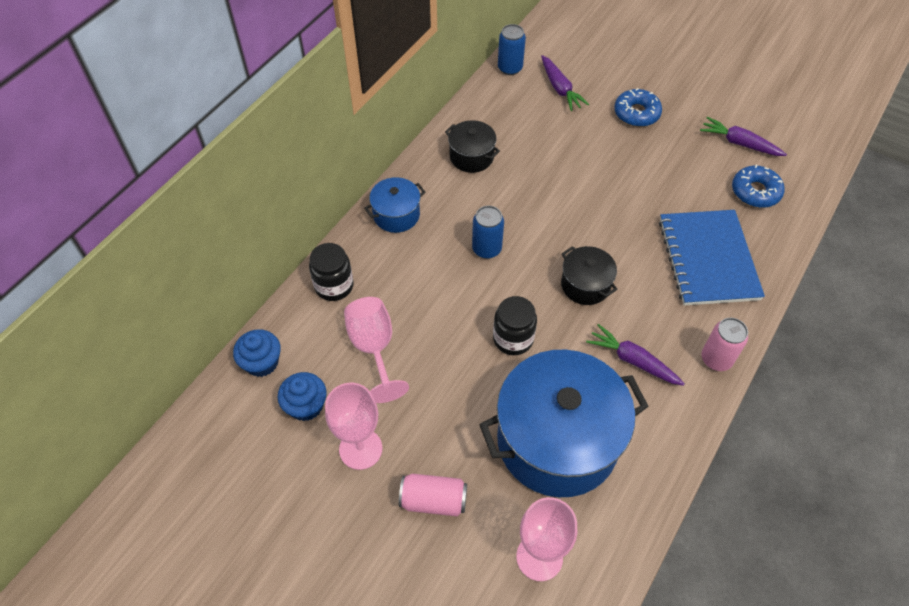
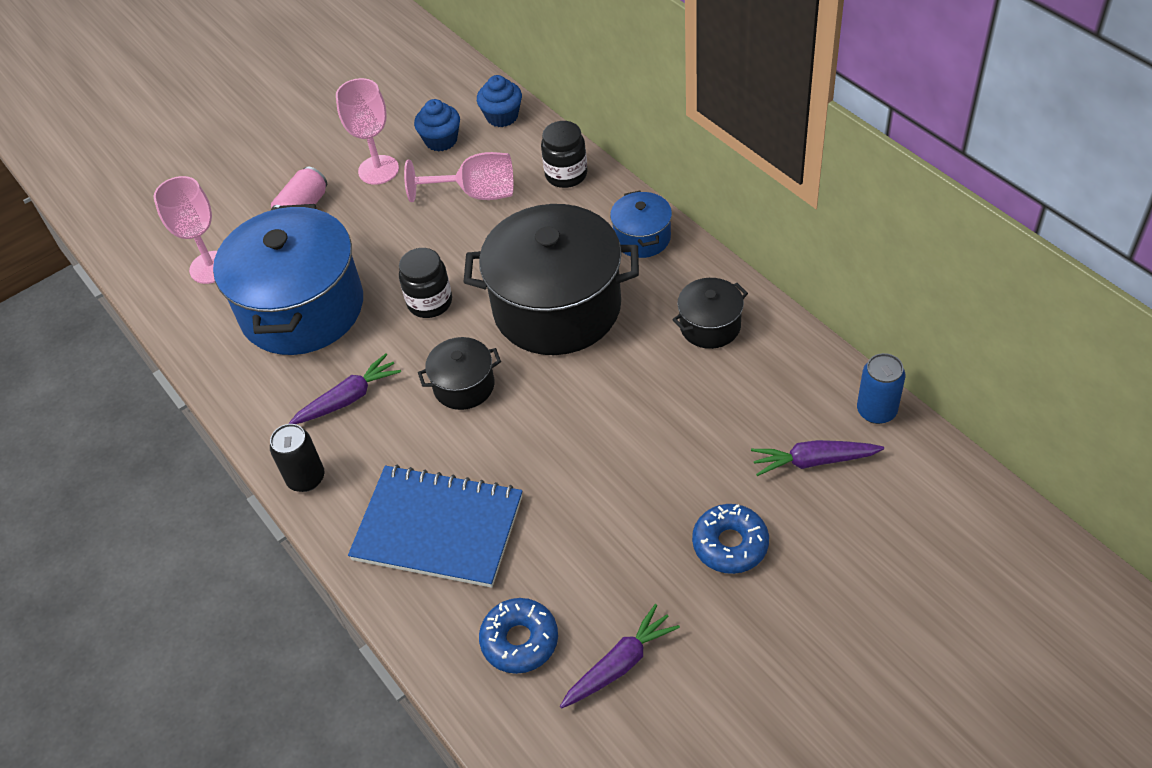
camera: 115 degrees right, 5 degrees down
(486, 249) = (557, 307): blue can -> black pot
(716, 359) = (306, 478): pink can -> black can

